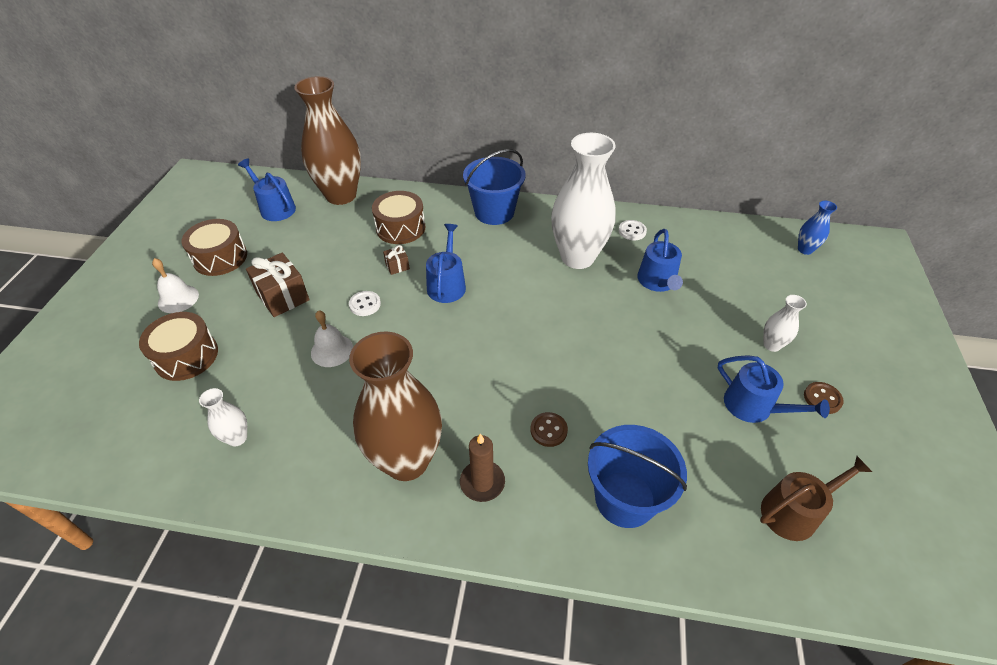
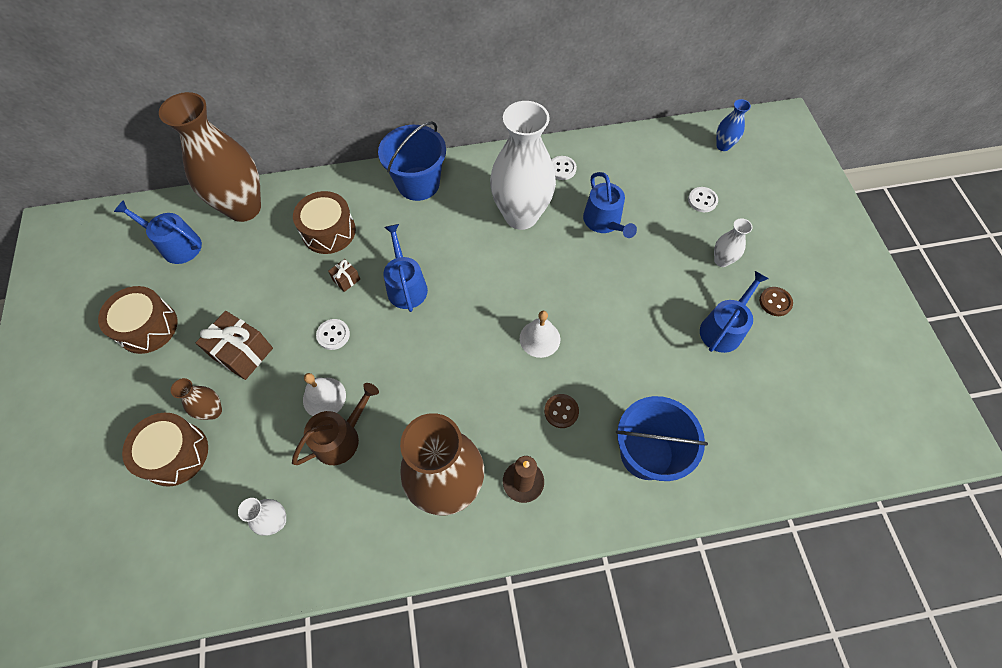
camera: 20 degrees left, 15 degrees up
(178, 299) = (128, 391): white bell -> white bell (540, 338)
(235, 333) = (213, 411): none -> brown vase
(754, 407) = (723, 328): blue watering can -> blue watering can turned 75 degrees counterclockwise
(767, 289) = (702, 200): none -> white button
(794, 511) = (779, 416): brown watering can -> brown watering can (341, 437)

